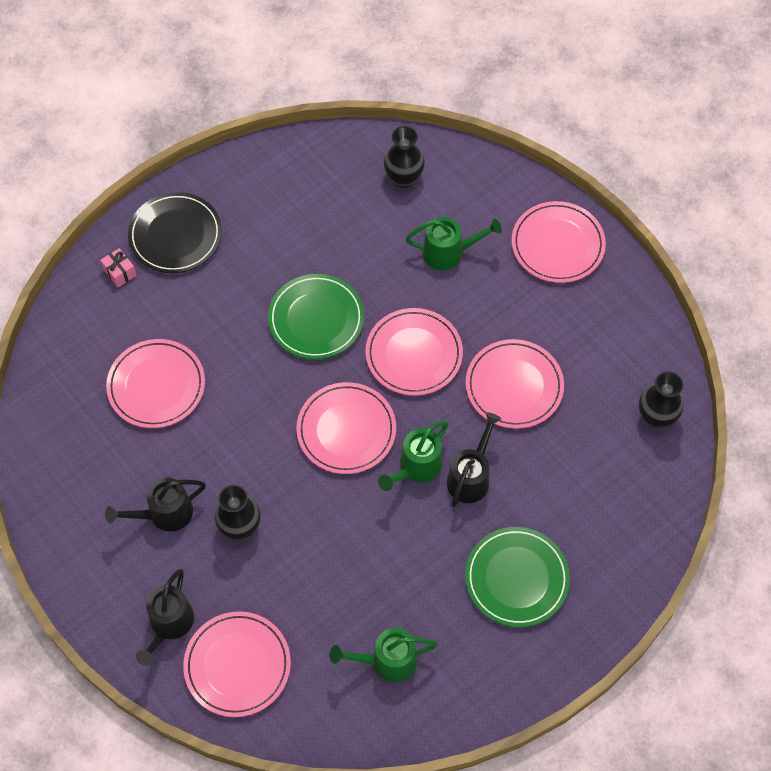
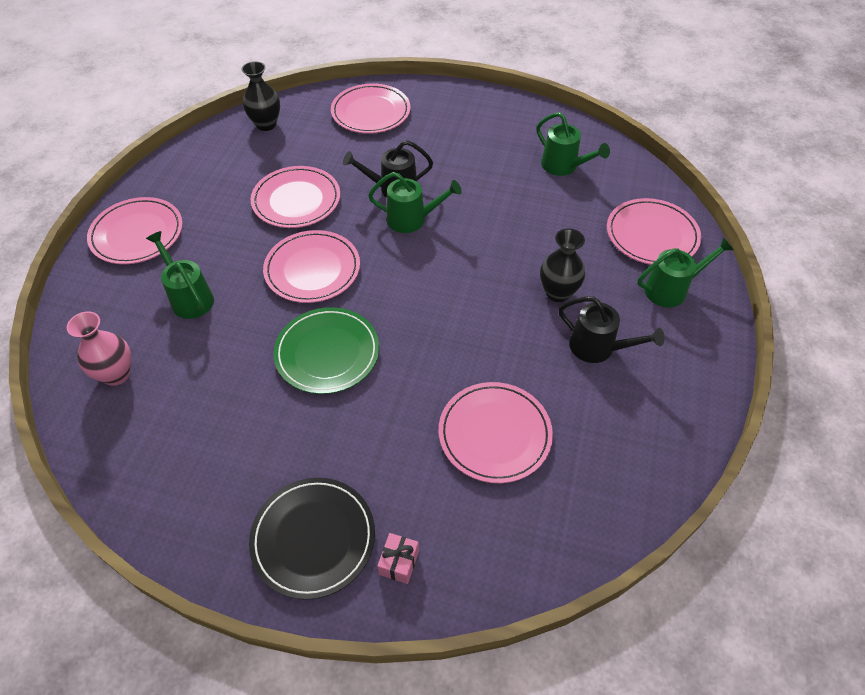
camera: 125 degrees left, 10 degrees down
(169, 625) = (671, 289): black watering can -> green watering can
(346, 430) = (417, 274): pink plate -> pink plate (371, 112)
(403, 178) = (116, 374): black vase -> pink vase
(516, 578) = (446, 136): green plate -> none

